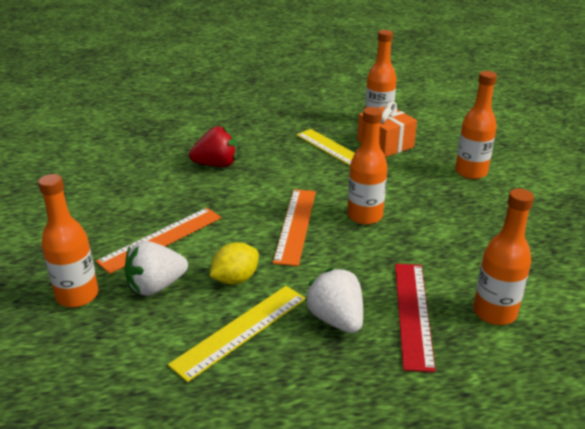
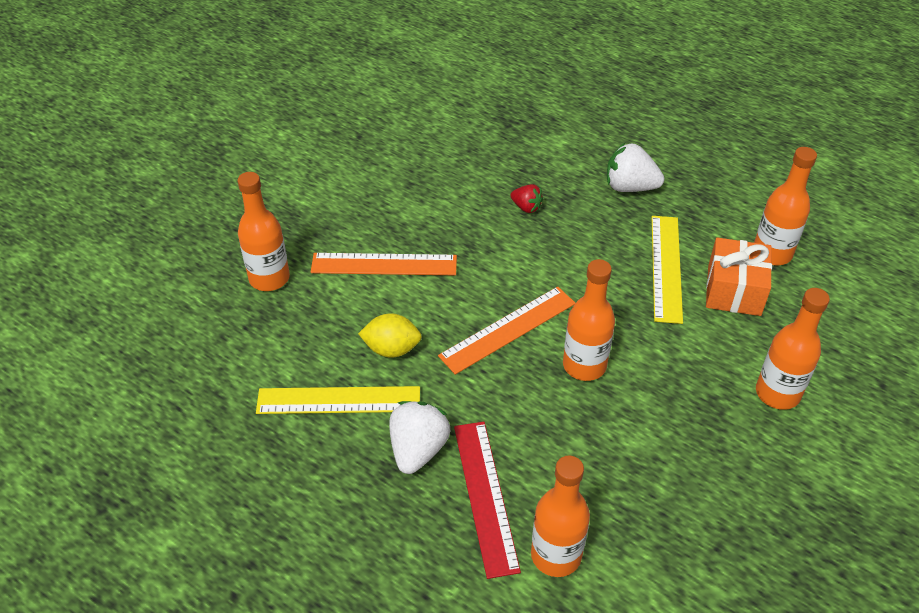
camera: 45 degrees right, 15 degrees up
(156, 286) = (328, 310): white strawberry -> white strawberry (630, 187)
(217, 165) = (526, 207): red strawberry -> red strawberry, size x0.57
(413, 313) = (485, 496): red ruler -> red ruler turned 60 degrees counterclockwise

